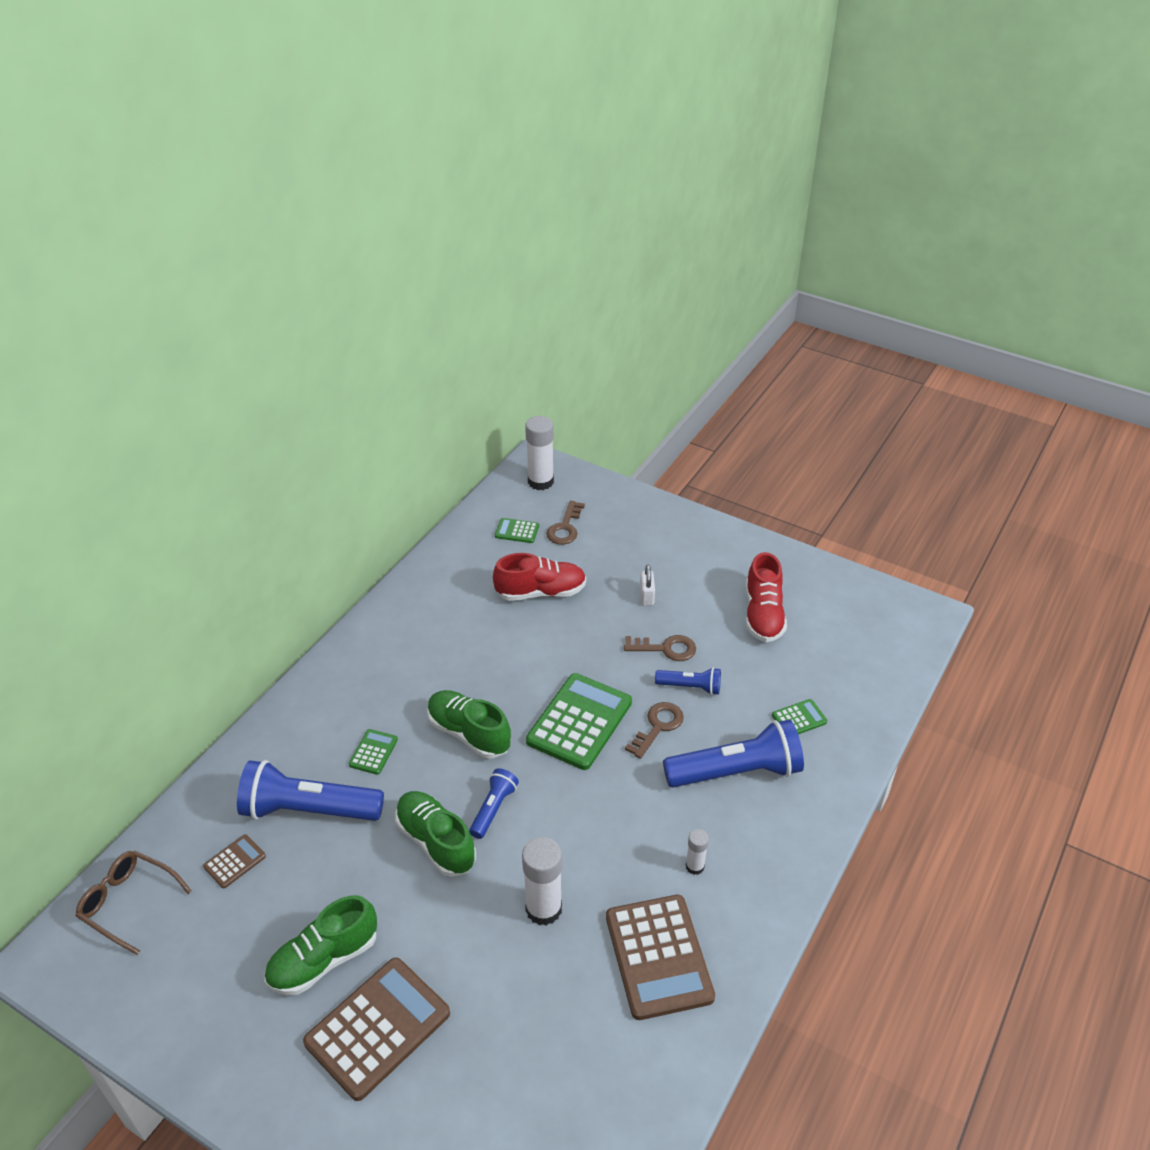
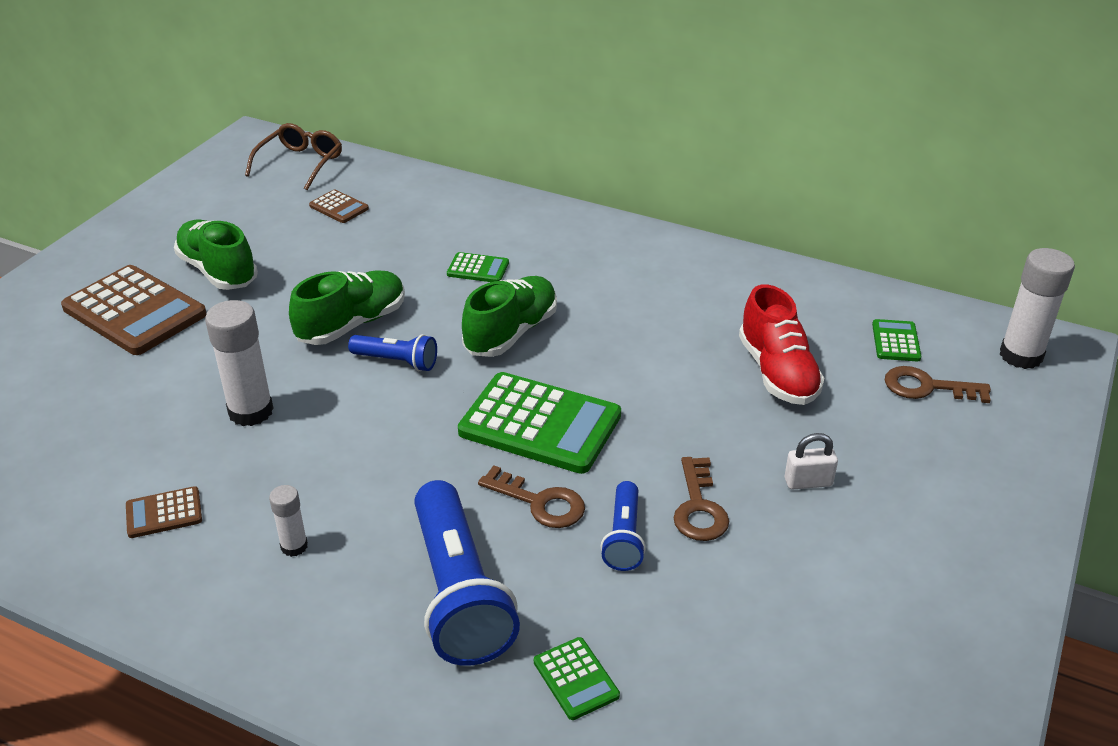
camera: 85 degrees right, 5 degrees down
(308, 810) = (399, 239): blue flashlight -> none
(658, 957) = (164, 513): brown calculator -> brown calculator, size x0.46
(763, 615) = (814, 633): red shoe -> none

